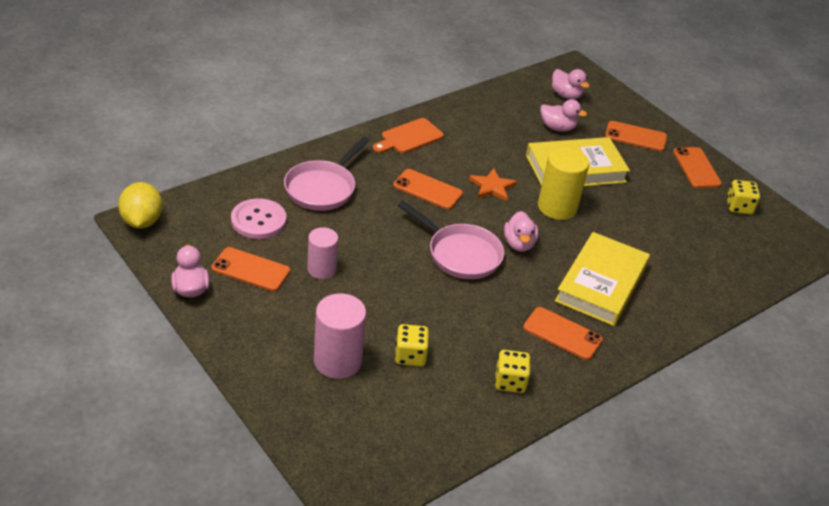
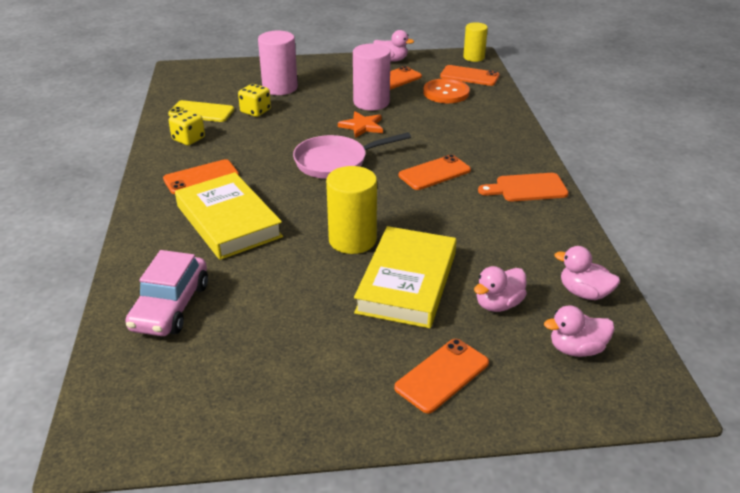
camera: 125 degrees right, 5 degrees down
(142, 221) = (474, 57): yellow lemon -> yellow cylinder
(258, 220) = (446, 93): pink button -> orange button
(321, 269) = (371, 102): pink cylinder -> pink cylinder, size x1.52
(322, 188) = (470, 125): pink pan -> none
(409, 137) = (527, 188): orange cutting board -> orange cutting board turned 90 degrees counterclockwise
(447, 404) = (201, 112): none -> yellow phone
(492, 187) = (414, 211): orange star -> orange star (362, 126)
(519, 244) = (321, 196): pink duck -> pink duck (584, 293)
(696, 168) = (335, 405): orange phone -> orange phone (469, 76)
(709, 268) = (170, 307): none -> pink car
(739, 207) = (229, 402): yellow dice -> none

